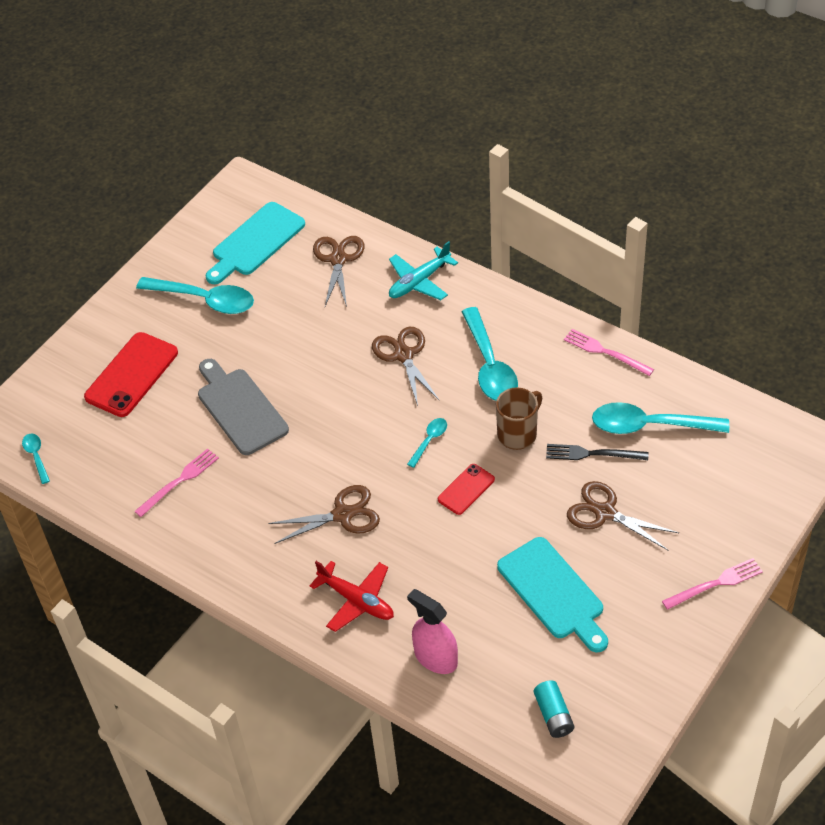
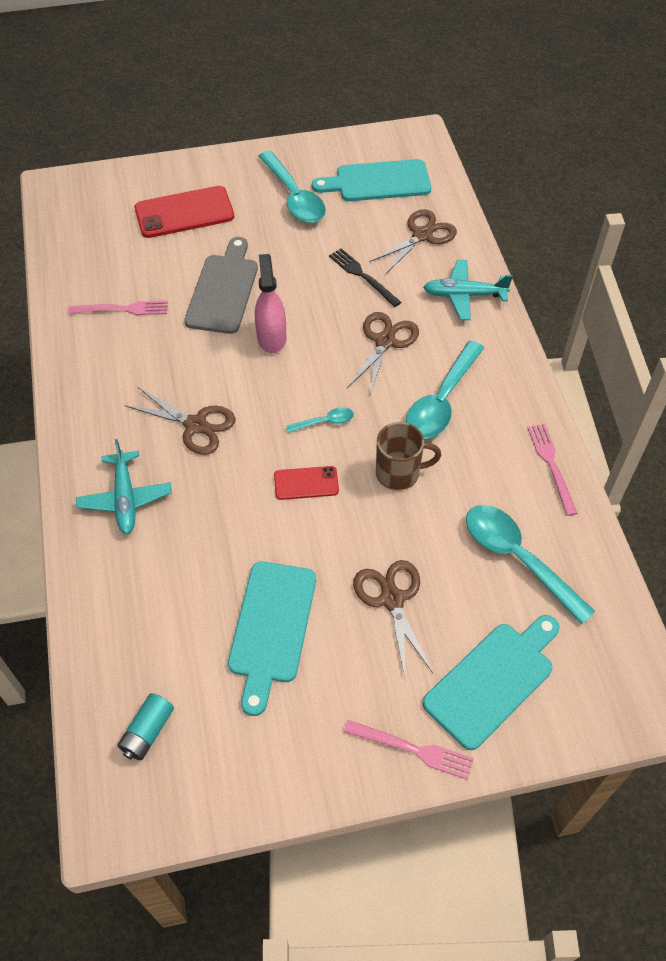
camera: 40 degrees right, 5 degrees up
(36, 456) = (61, 222): turquoise spoon -> none
(357, 600) = (125, 499): red plane -> turquoise plane
(435, 658) = (123, 596): pink spray bottle -> pink spray bottle (271, 338)
(592, 454) = (440, 540): black fork -> black fork (362, 276)
(715, 507) = (492, 680): none -> turquoise cutting board

